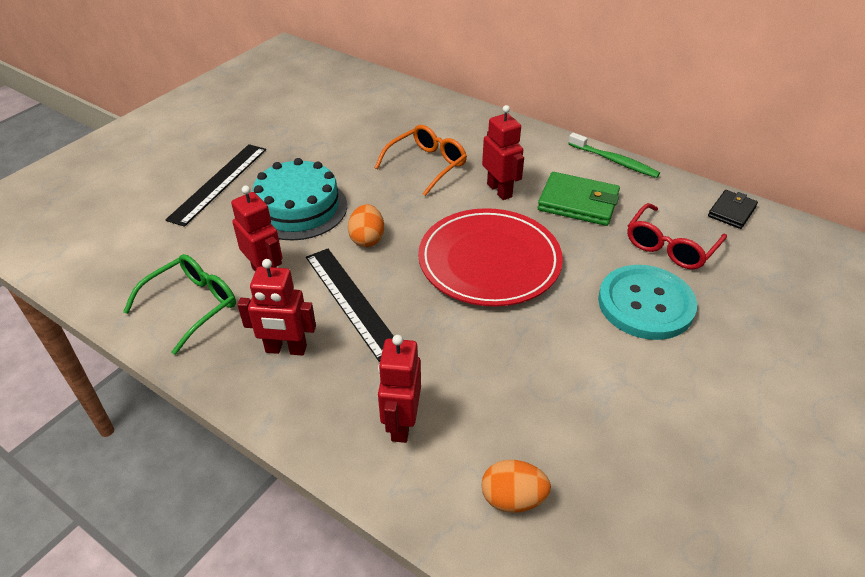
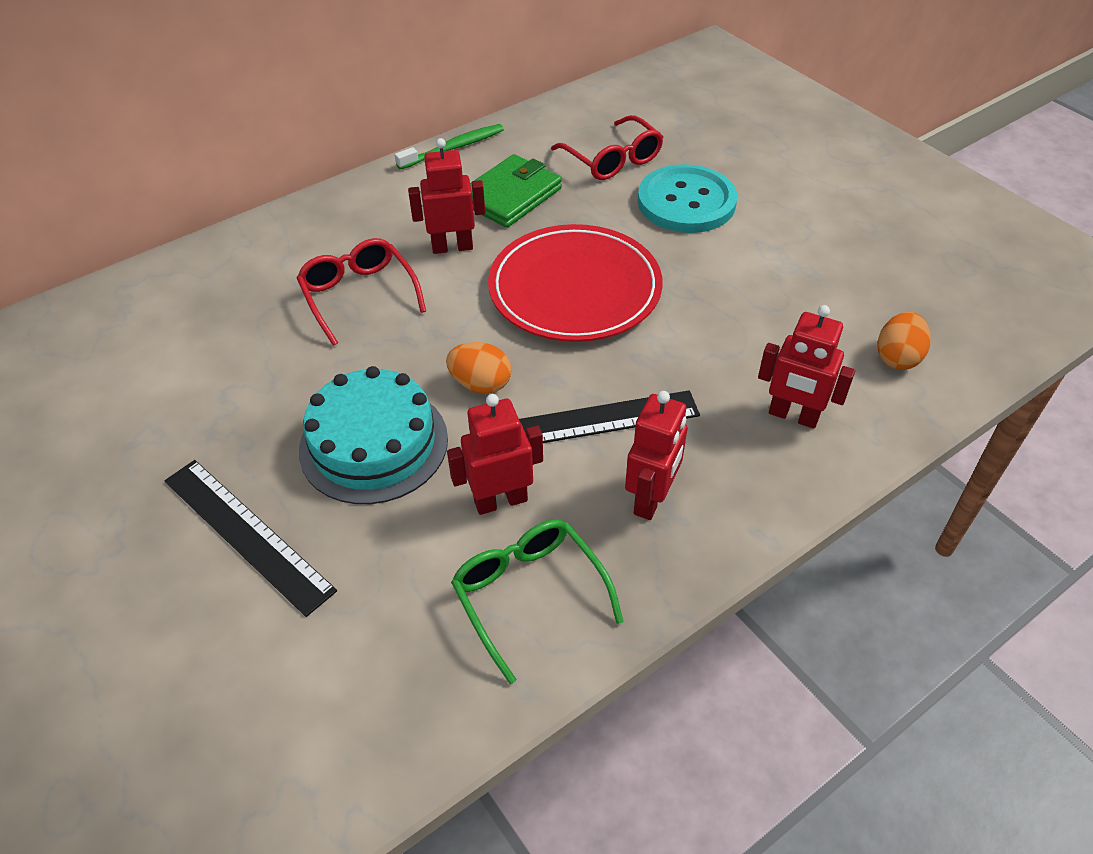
camera: 70 degrees left, 5 degrees up
(426, 165) = (359, 295): orange glasses -> red glasses
(731, 212) = (581, 106): black wallet -> none

